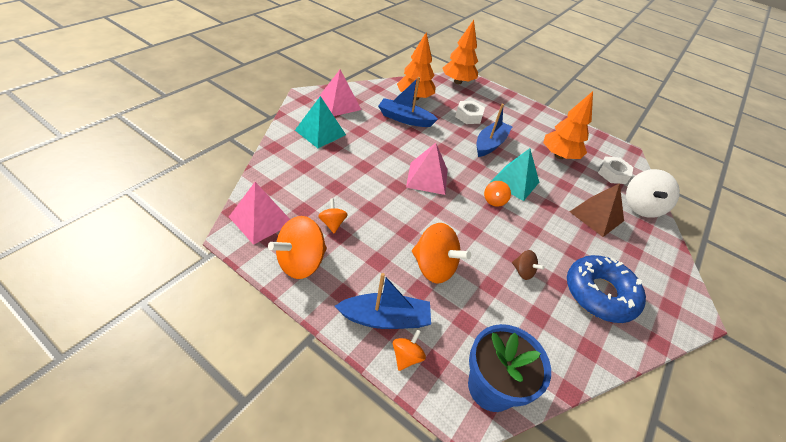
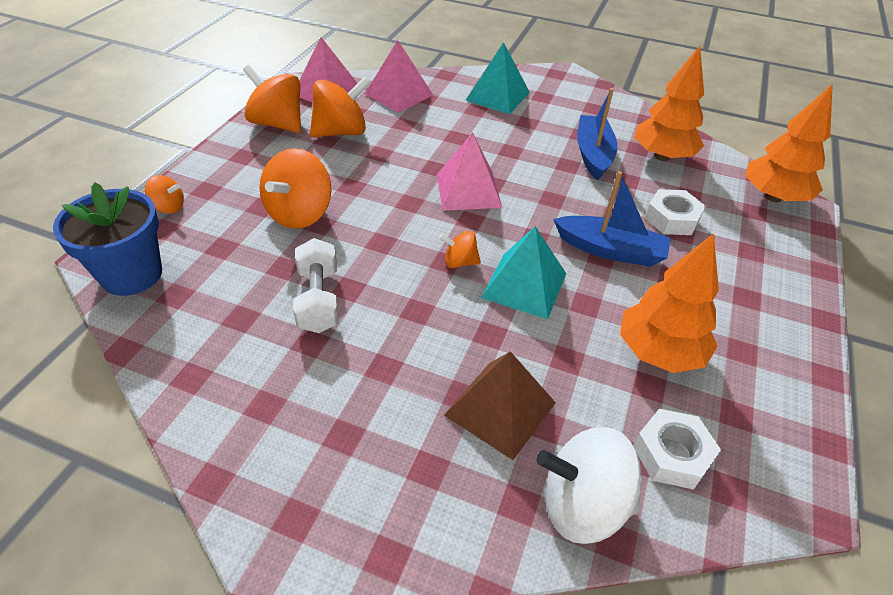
camera: 80 degrees right, 0 degrees up
(332, 223) = (341, 132): orange spinning top -> orange spinning top, size x1.93
(339, 104) = (572, 98): pink pyramid -> pink pyramid (399, 94)
(385, 318) = (216, 187): blue boat -> none
(523, 272) = (319, 300): brown spinning top -> white dumbbell
(599, 294) = (299, 398): blue donut -> none

